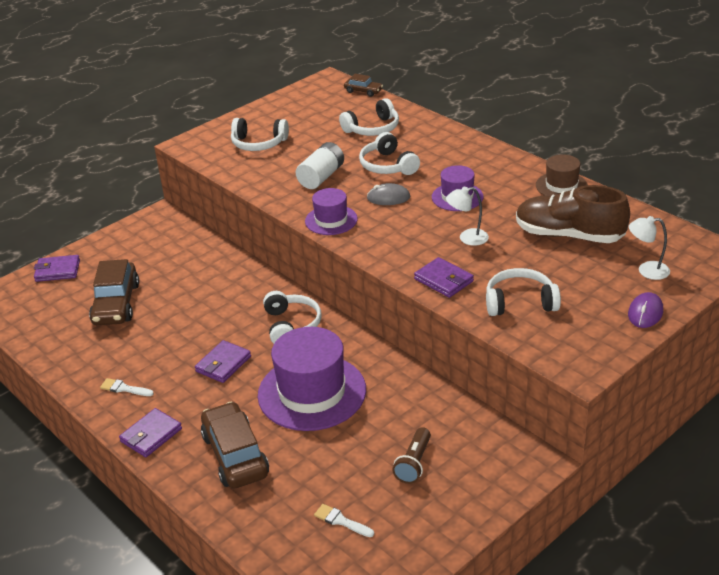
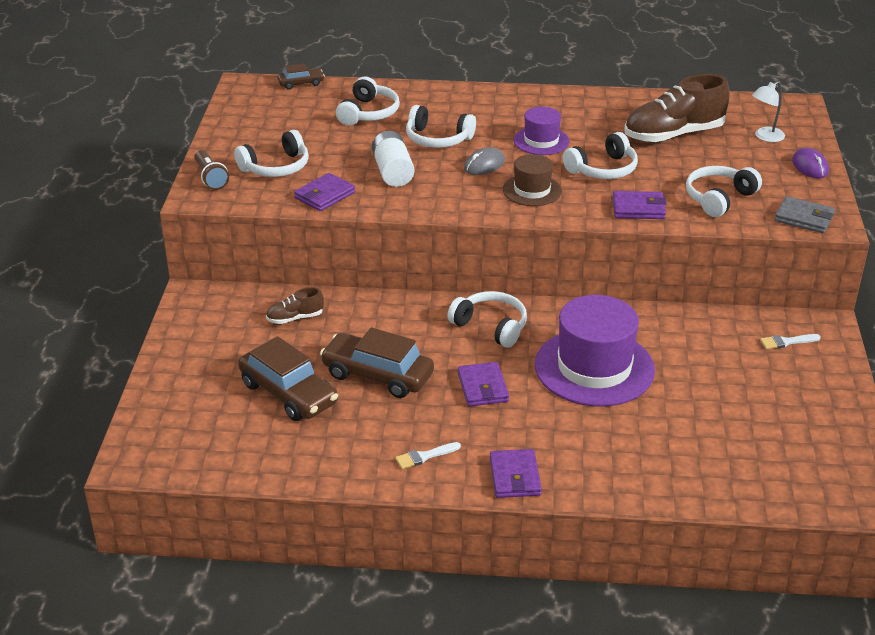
camera: 45 degrees left, 0 degrees up
(57, 271) = (166, 397): purple wallet -> purple wallet (324, 195)
(189, 257) = (295, 318): none -> brown shoe
(235, 455) = (611, 448): brown car -> brown car (377, 375)
(331, 220) = (466, 203): purple hat -> none
(341, 521) = (765, 443): white brush -> white brush (786, 342)
(414, 463) = (750, 373): brown flashlight -> brown flashlight (210, 178)
(467, 238) = (603, 169): white lamp -> white headphones
(561, 186) = (608, 100): brown hat -> brown hat (532, 190)
(564, 352) = (804, 218): none -> grey wallet

